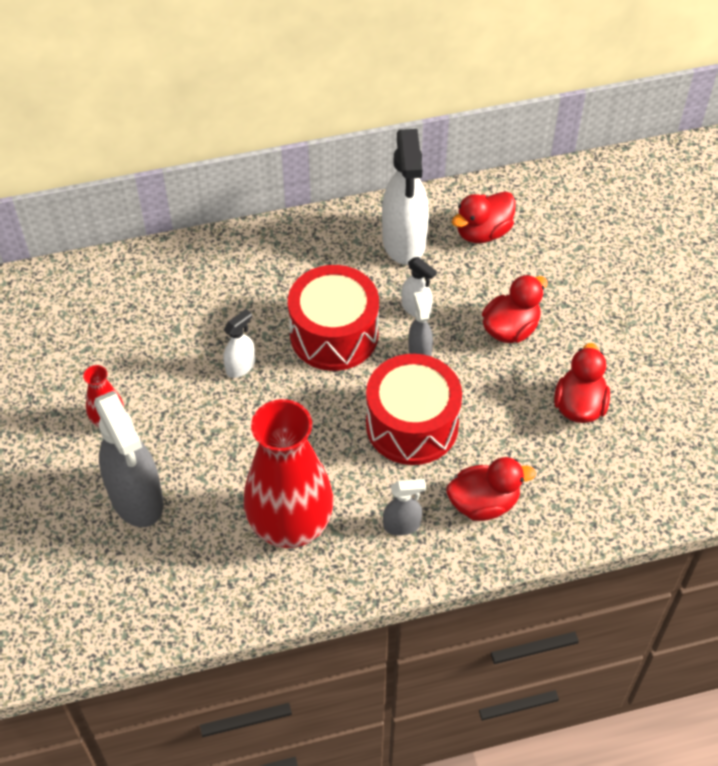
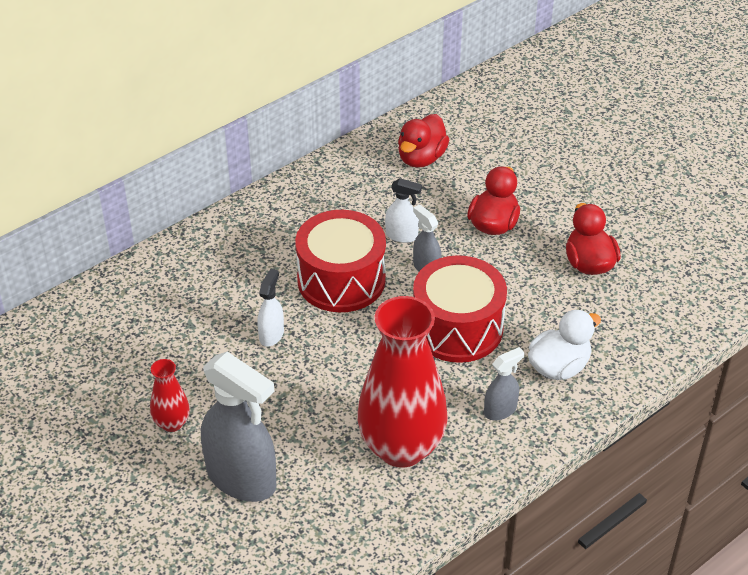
camera: 25 degrees left, 10 degrees down
(404, 242) = (357, 187): white spray bottle -> none
(483, 503) = (559, 367): red duck -> white duck

